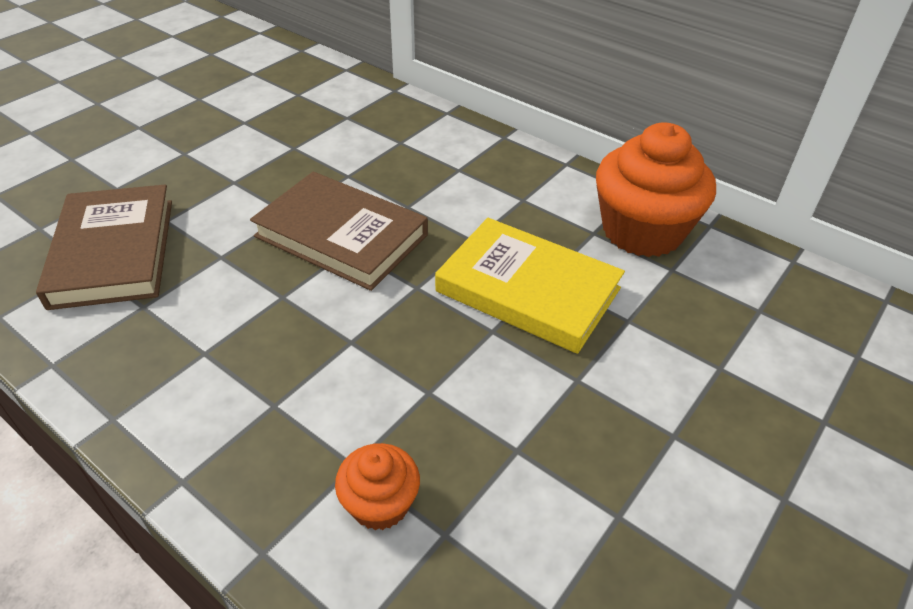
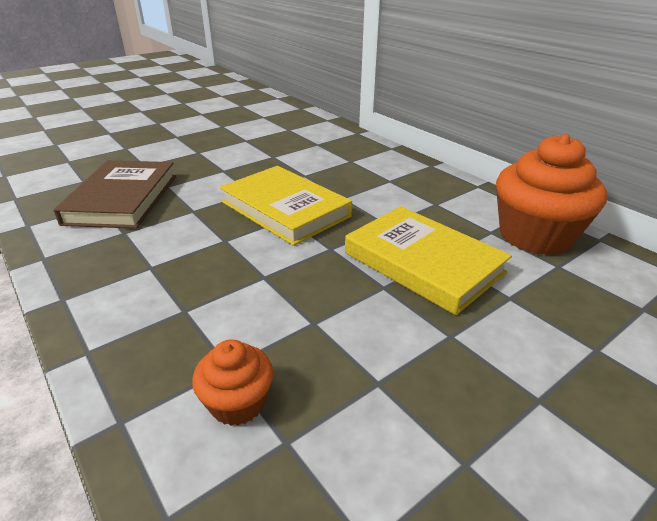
camera: 15 degrees right, 10 degrees down
(341, 236) = (285, 209): brown book -> yellow book

